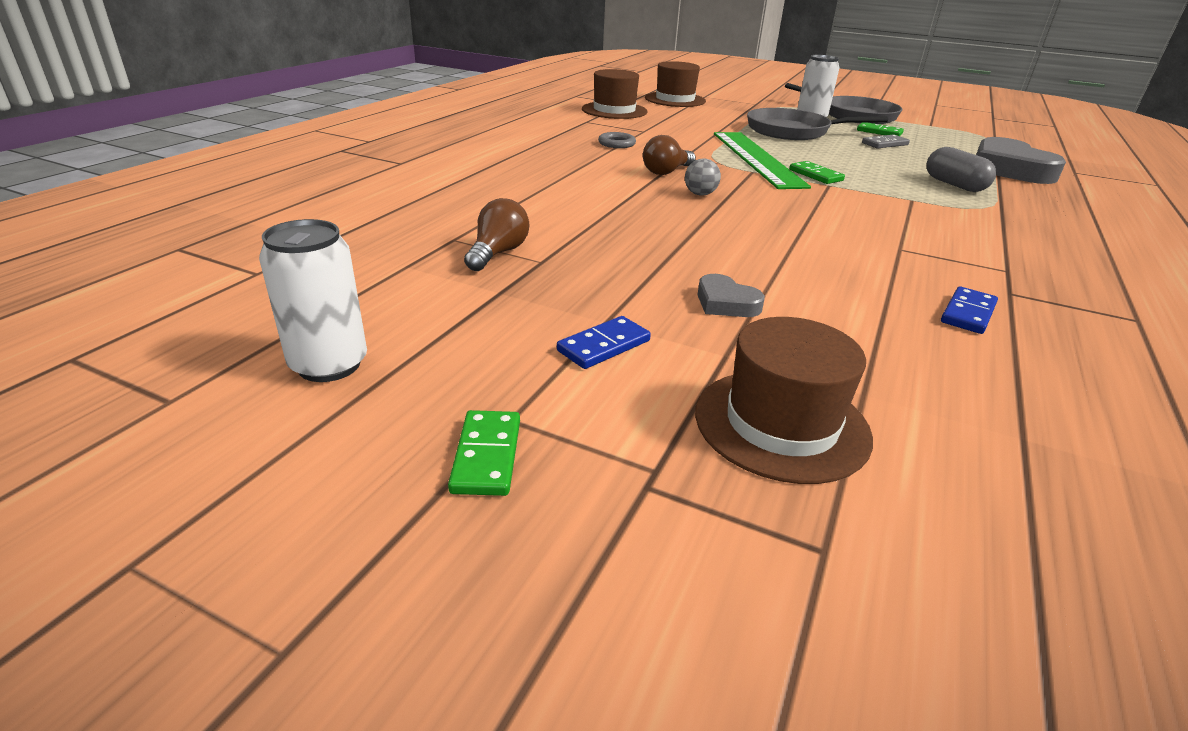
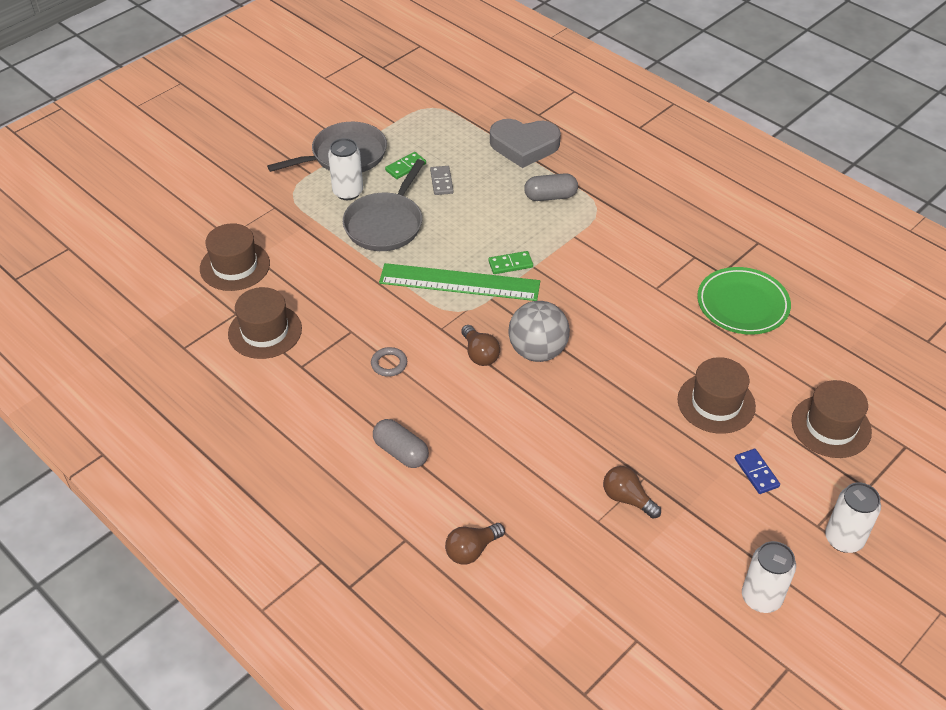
camera: 70 degrees left, 15 degrees up
(392, 186) = (472, 550): none -> brown light bulb
(487, 456) = (844, 539): green domino -> white can
(509, 154) = (401, 452): none -> grey capsule
(700, 194) = (537, 351): grey ball -> grey ball, size x2.16
(725, 303) = (716, 403): grey heart -> brown hat
(968, 313) = (742, 304): blue domino -> green plate

